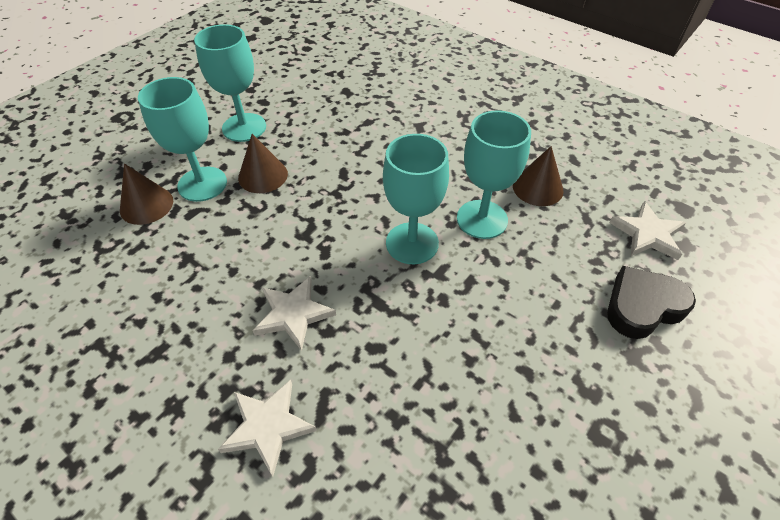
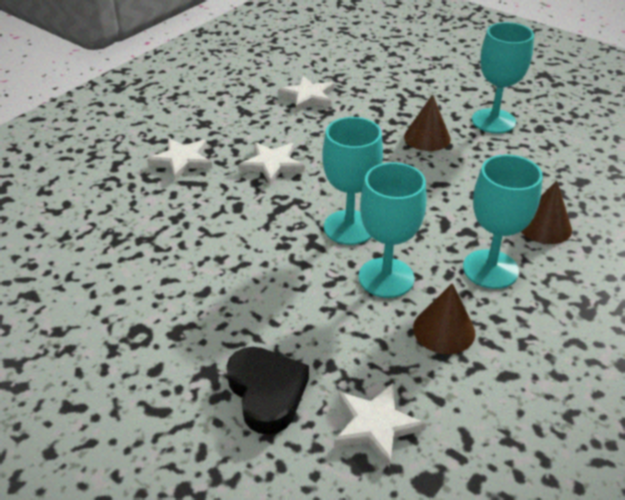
camera: 90 degrees right, 10 degrees down
(142, 278) = (308, 96): none -> white star
(146, 205) = (382, 87): brown cone -> brown cone (544, 226)
(202, 184) = (410, 108): turquoise goblet -> turquoise goblet (490, 269)

